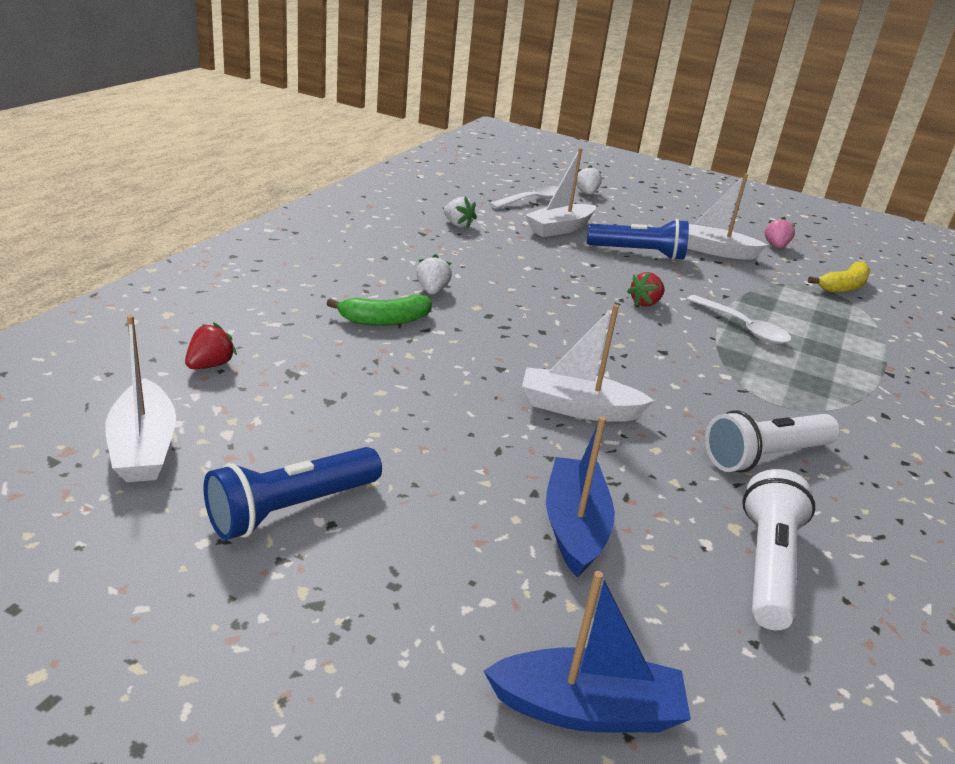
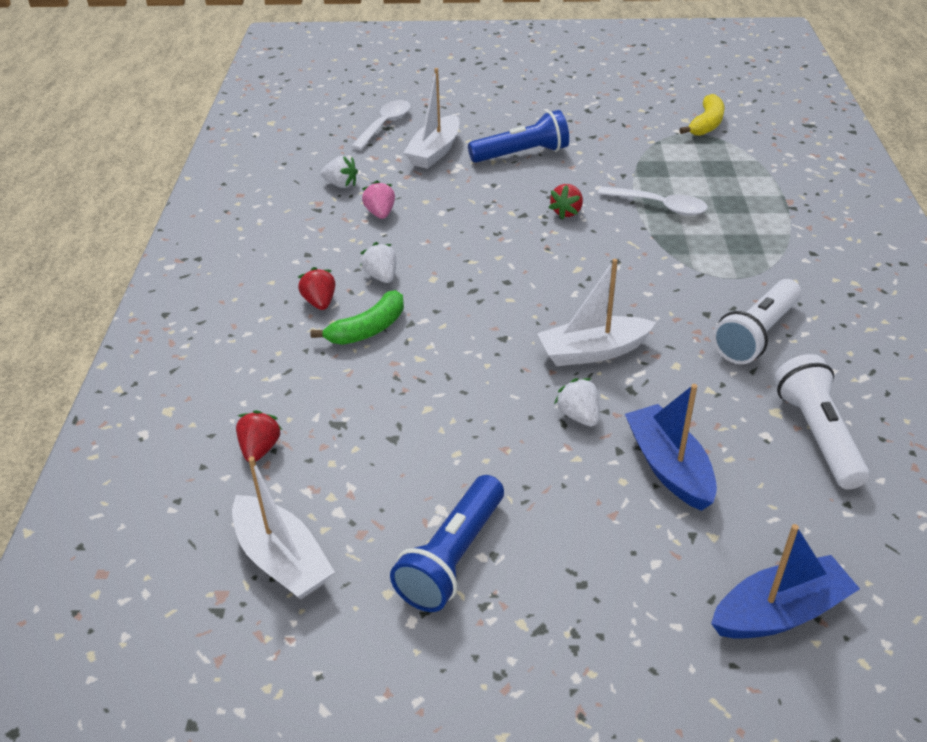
camera: 20 degrees left, 10 degrees up
(362, 289) = (320, 302): none -> red strawberry
(586, 193) = (426, 95): white strawberry -> white strawberry (578, 416)
(714, 251) = (581, 124): white boat -> none
(775, 246) = (626, 98): pink strawberry -> pink strawberry (380, 213)

